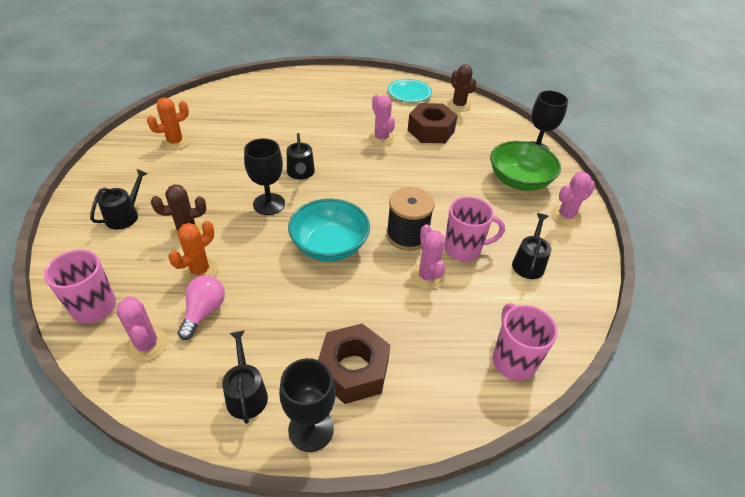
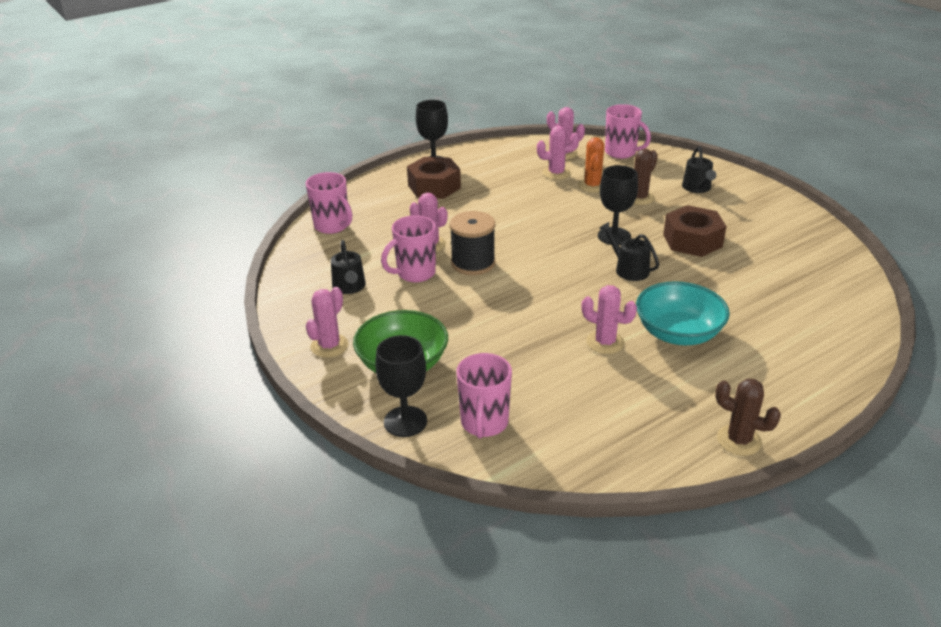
camera: 150 degrees right, 10 degrees down
(175, 142) = (778, 243): orange cactus -> none
(204, 312) = (556, 173): pink light bulb -> pink cactus
(246, 394) = (483, 160): black watering can -> none
(329, 245) = (526, 232): turquoise bowl -> turquoise bowl (678, 333)
(409, 93) = (660, 436): turquoise plate -> none
(431, 131) = (562, 383): brown nut -> brown nut (692, 240)
(458, 105) = (569, 451): brown cactus -> brown cactus (739, 440)
(492, 131) = (484, 423): none -> pink mug

